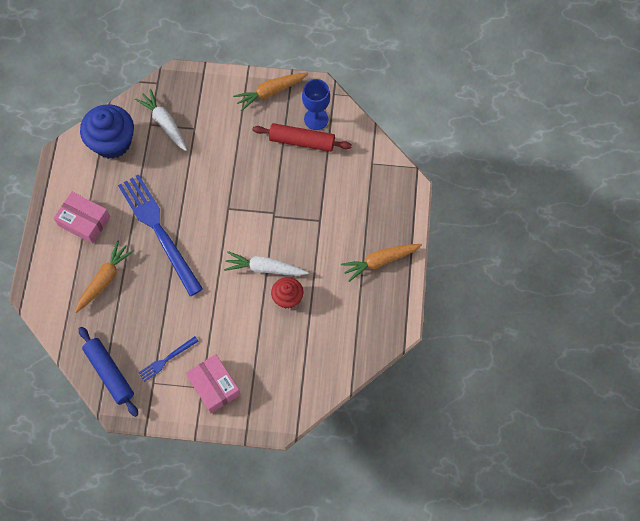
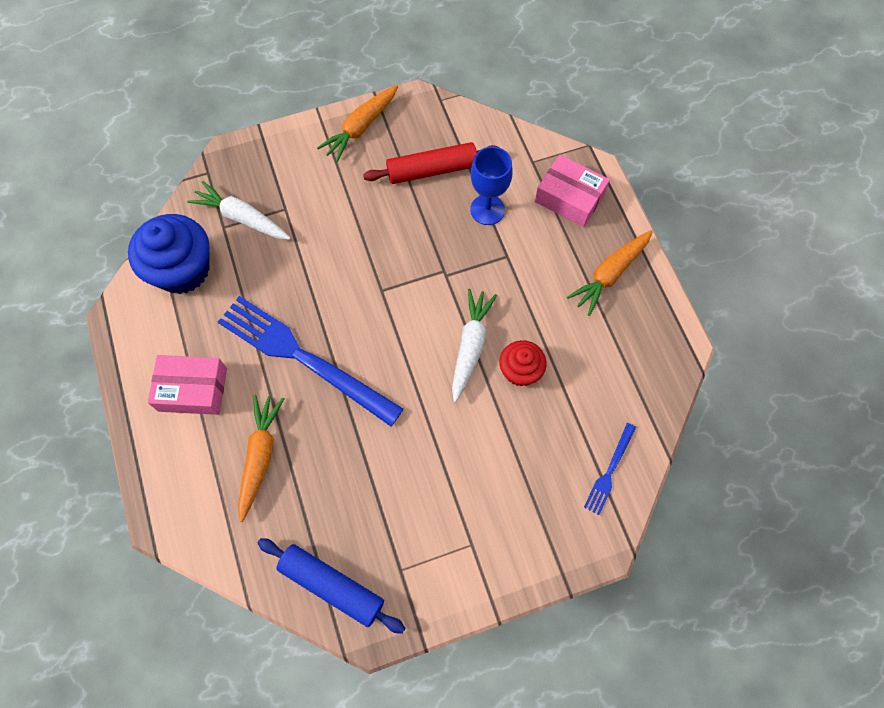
camera: 25 degrees left, 0 degrees up
(166, 359) = (403, 528): blue fork -> blue fork (609, 471)
(214, 386) = (487, 534): pink box -> pink box (569, 198)
(265, 268) = (470, 346): white carrot -> white carrot turned 120 degrees clockwise
(316, 119) = (435, 137): blue goblet -> blue goblet (487, 210)

